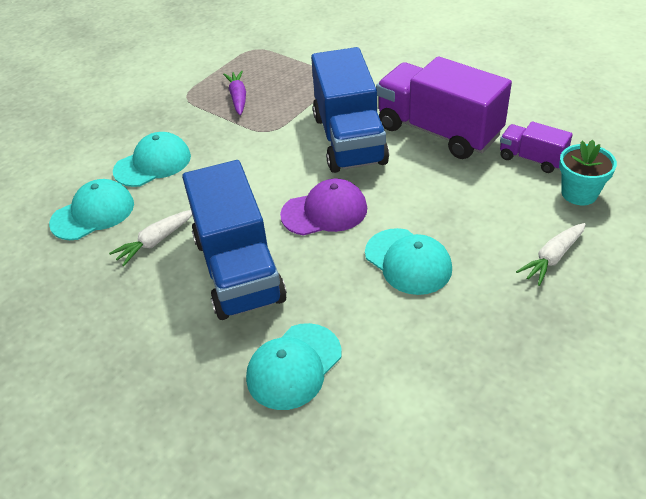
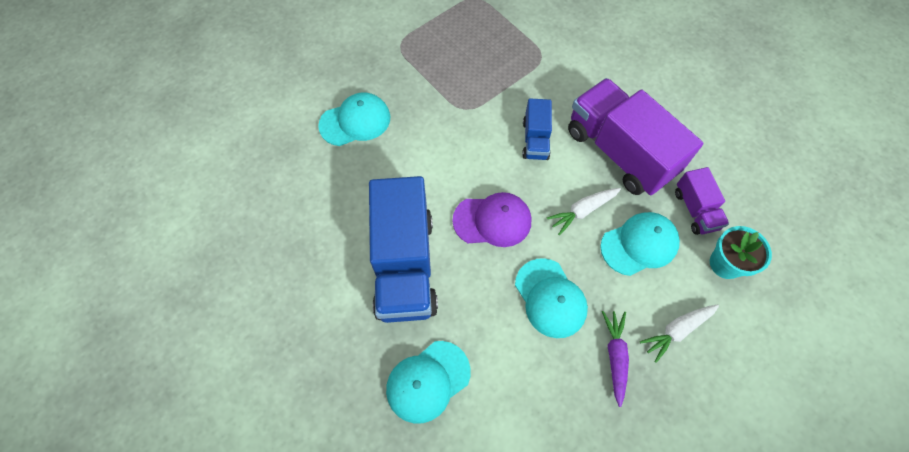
camera: 10 degrees right, 20 degrees up
(93, 213) = (294, 166): turquoise cap -> turquoise cap (639, 244)
(155, 242) = (341, 214): white carrot -> white carrot (582, 211)
(238, 97) = (446, 59): purple carrot -> purple carrot (615, 356)
(349, 139) = (535, 140): blue truck -> blue truck, size x0.49
(531, 159) = (695, 210): purple truck -> purple truck turned 150 degrees counterclockwise

